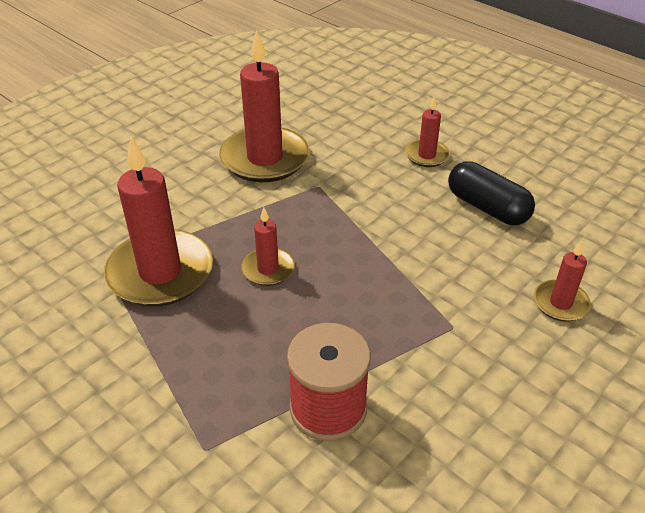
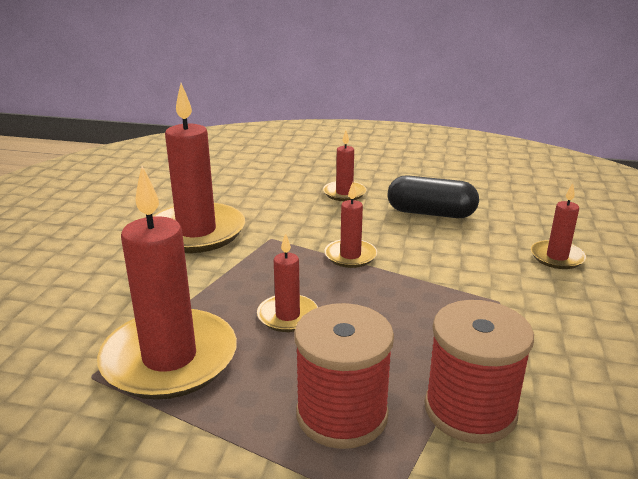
camera: 30 degrees left, 15 degrees down
(235, 368) = (342, 414): none -> red spool
(368, 229) = (350, 256): none -> red candle

